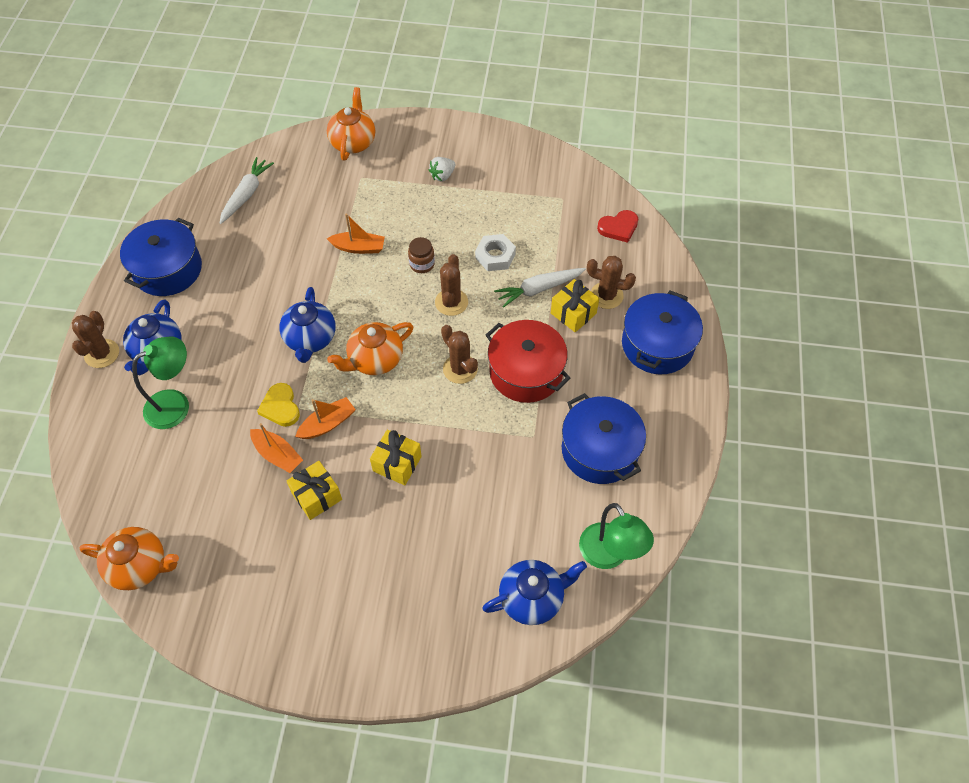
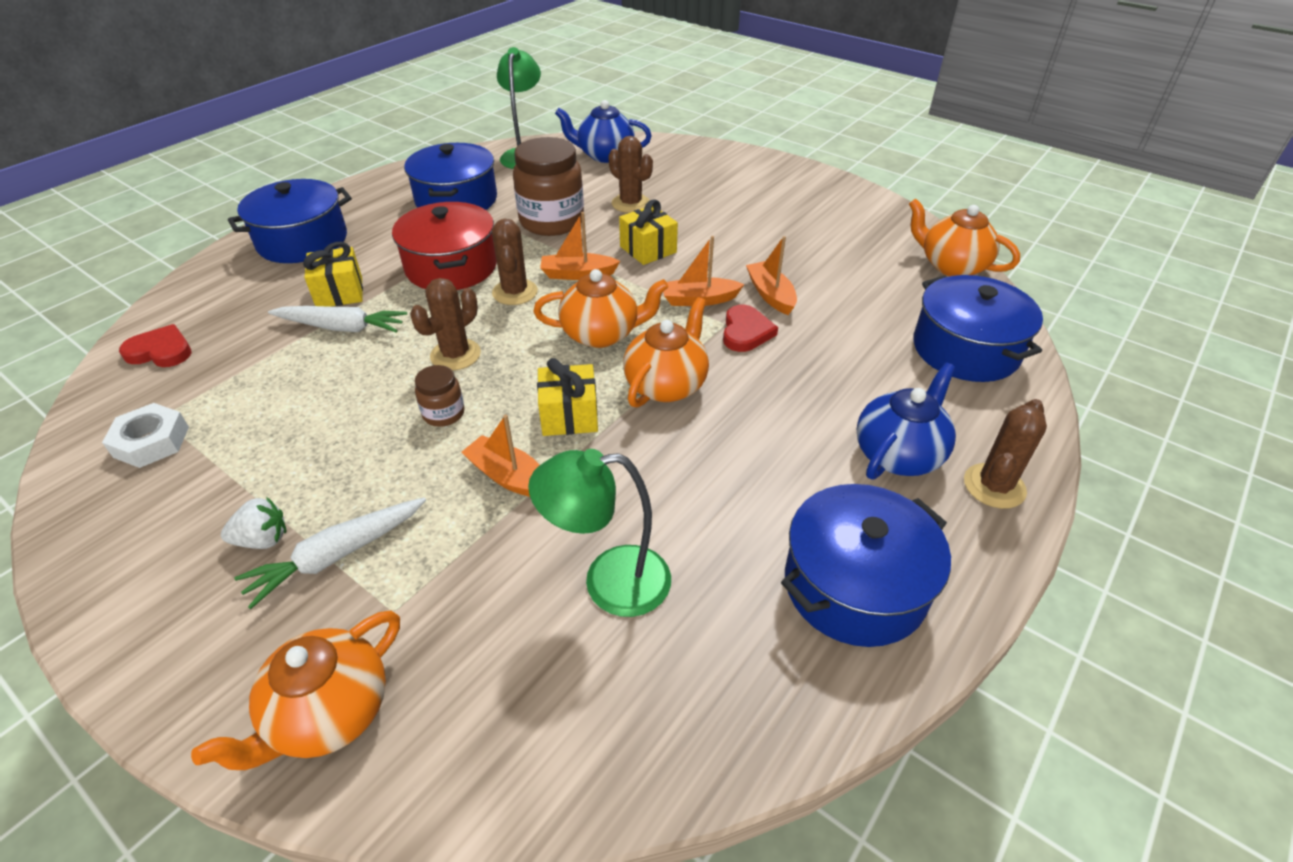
camera: 150 degrees left, 15 degrees down
(123, 461) = (965, 349): none -> blue pot
(176, 404) = (883, 381): green lamp -> green lamp (609, 582)
(246, 194) = (634, 688): white carrot -> white carrot (337, 555)
(280, 407) = (746, 332): yellow heart -> red heart
(310, 339) = (666, 385): blue teapot -> orange teapot
(317, 496) = (745, 254): yellow gift -> yellow gift (569, 415)
(430, 408) = (578, 274): none -> orange boat
(495, 256) = (342, 383): white nut -> white nut (151, 442)
(498, 461) = (552, 221): none -> brown jar
(606, 295) = (284, 294): brown cactus -> brown cactus (630, 203)

